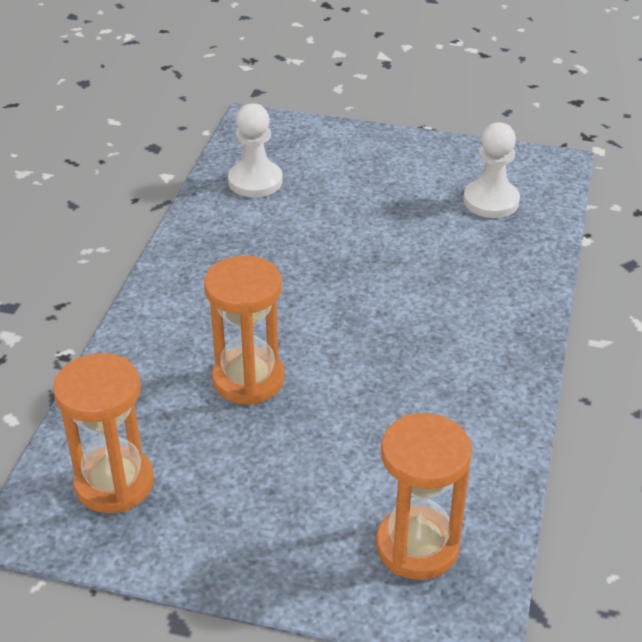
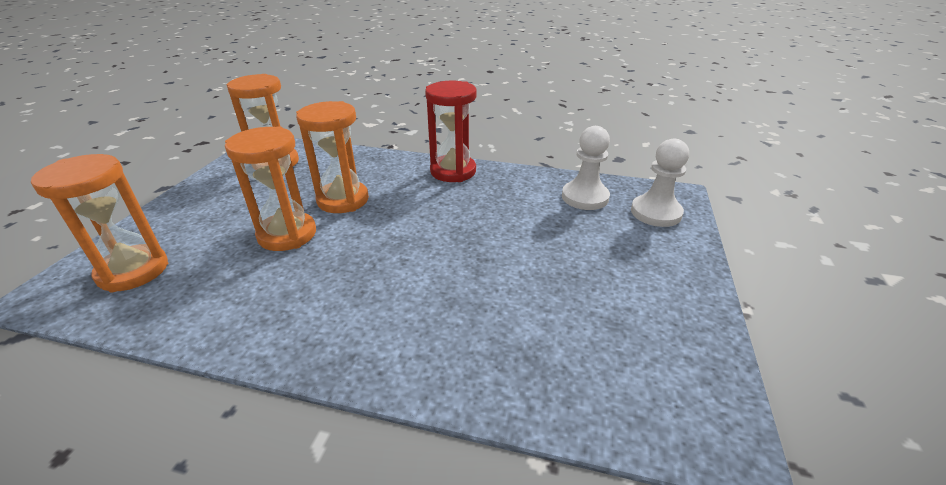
camera: 90 degrees right, 5 degrees down
(176, 281) = (453, 171): none -> red hourglass
(333, 417) = (287, 234): none -> orange hourglass
(491, 201) = (599, 353): white pawn -> white pawn (655, 213)

